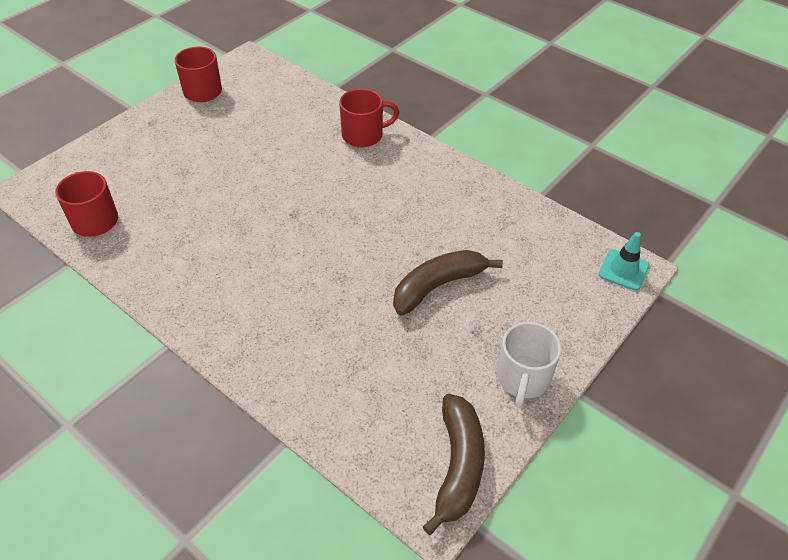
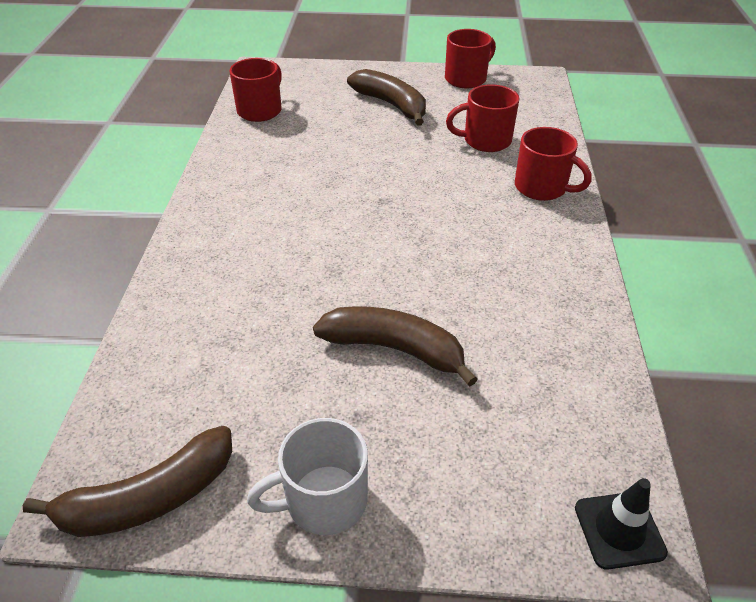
camera: 55 degrees right, 5 degrees down
(185, 145) = (391, 105): none -> brown banana
(287, 128) = (485, 141): none -> red mug
(623, 270) = (619, 530): turquoise traffic cone -> black traffic cone

